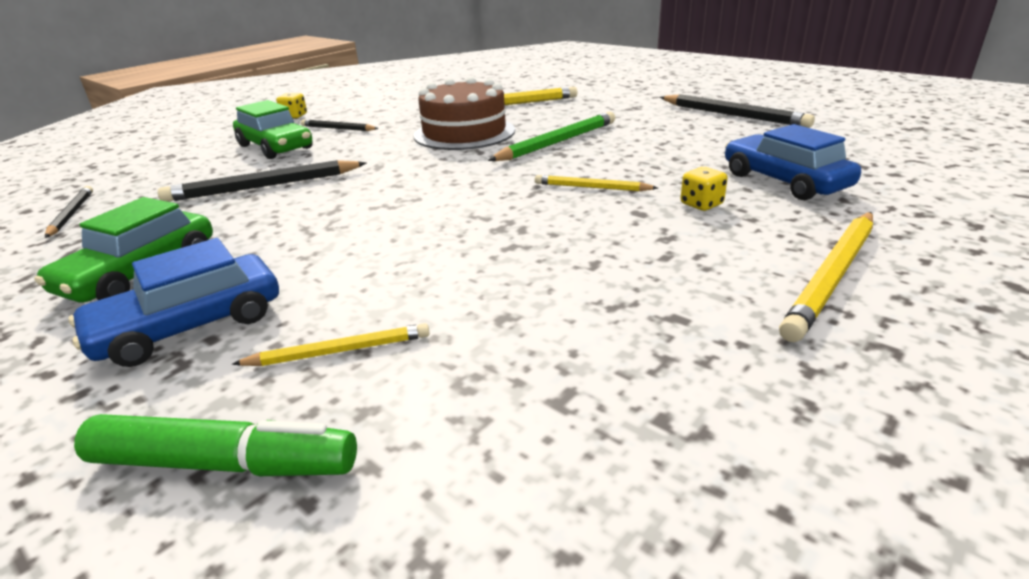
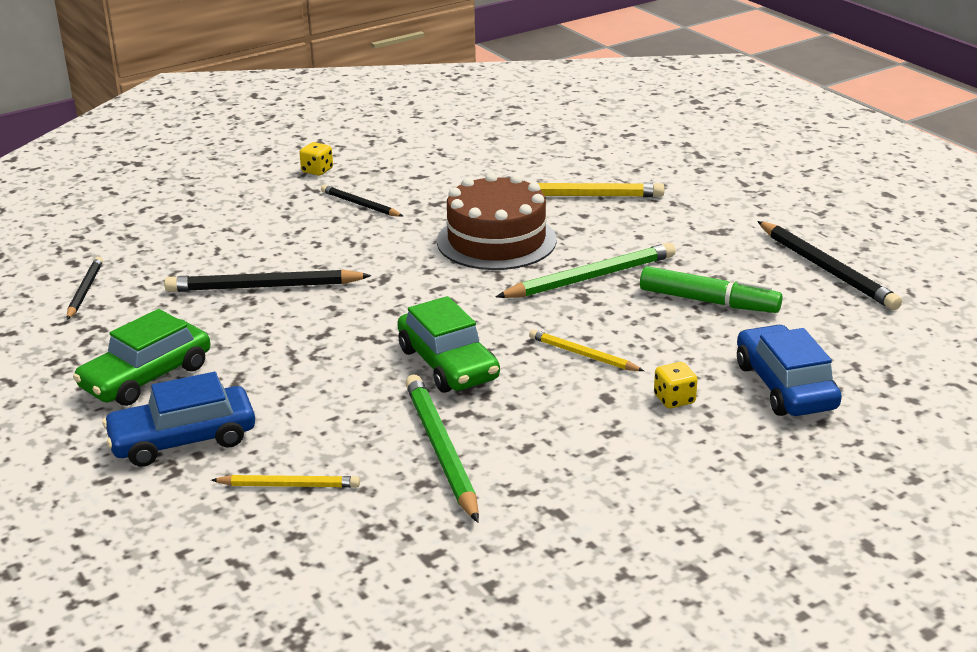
camera: 15 degrees right, 0 degrees up
(223, 463) = (197, 549): green marker -> green marker (708, 301)
(275, 147) = (286, 225): green car -> green car (448, 364)
(505, 282) = (441, 450): none -> green pencil
(832, 276) = (719, 503): yellow pencil -> none

